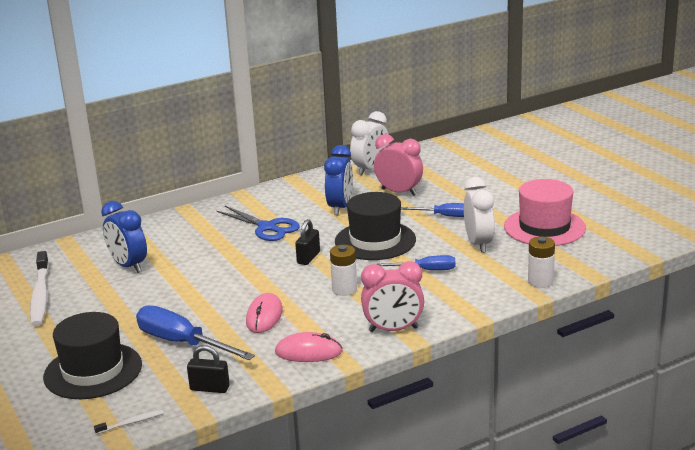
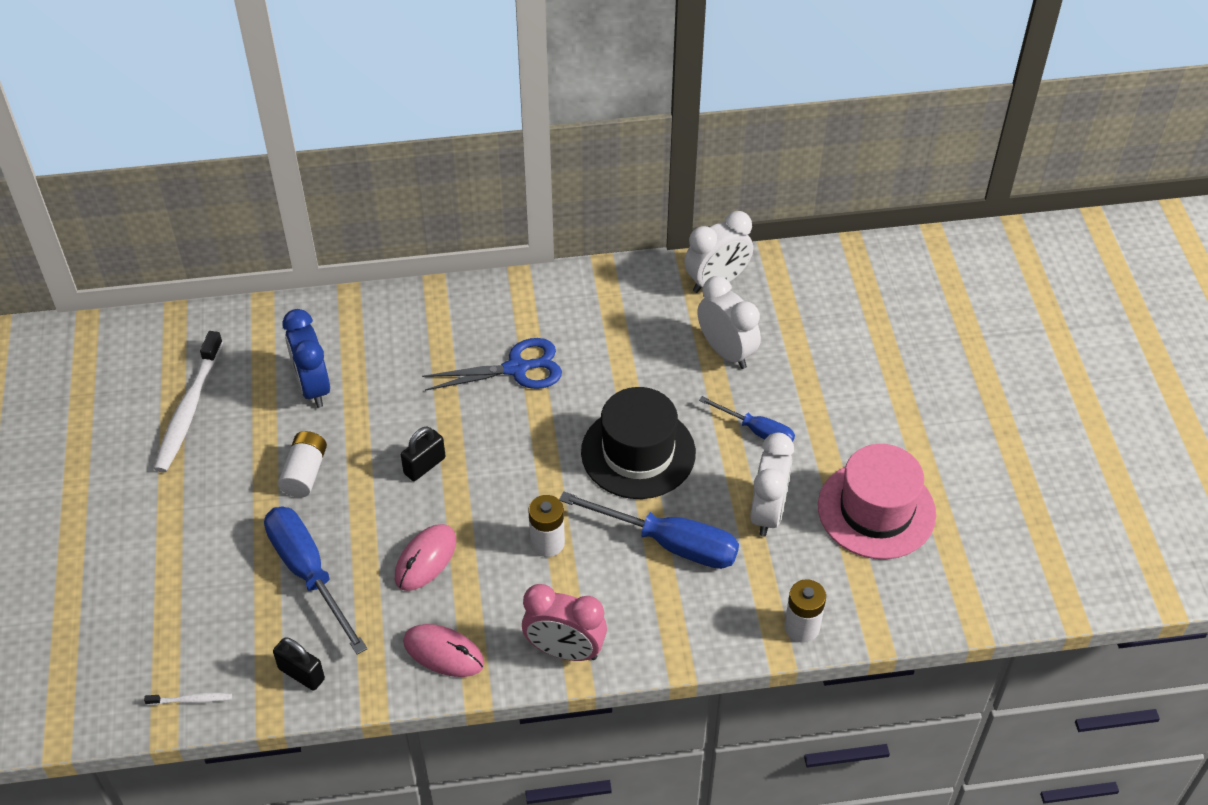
camera: 20 degrees right, 25 degrees up
(93, 371) = (189, 585): black hat -> none
(148, 302) = (305, 473): none -> white battery
(267, 227) = (517, 368): blue scissors -> blue scissors turned 75 degrees counterclockwise
(308, 258) = (536, 457): black padlock -> black padlock (424, 466)
(340, 207) = (631, 358): blue clock -> none
(399, 192) = (726, 352): pink clock -> white clock
(426, 270) = (669, 543): blue screwdriver -> blue screwdriver, size x1.71

